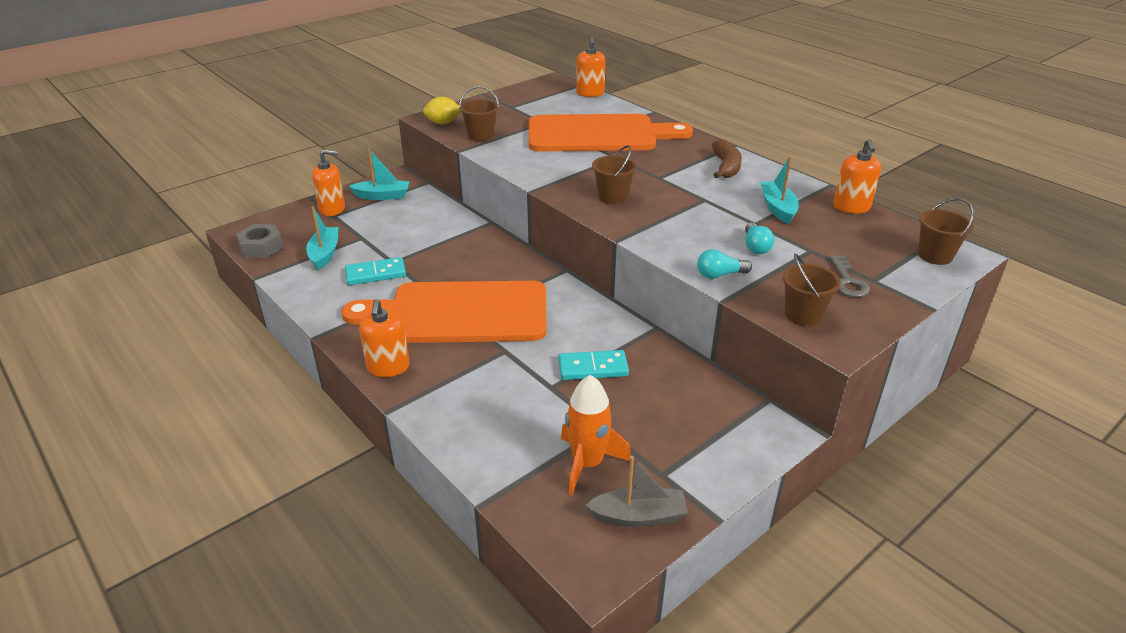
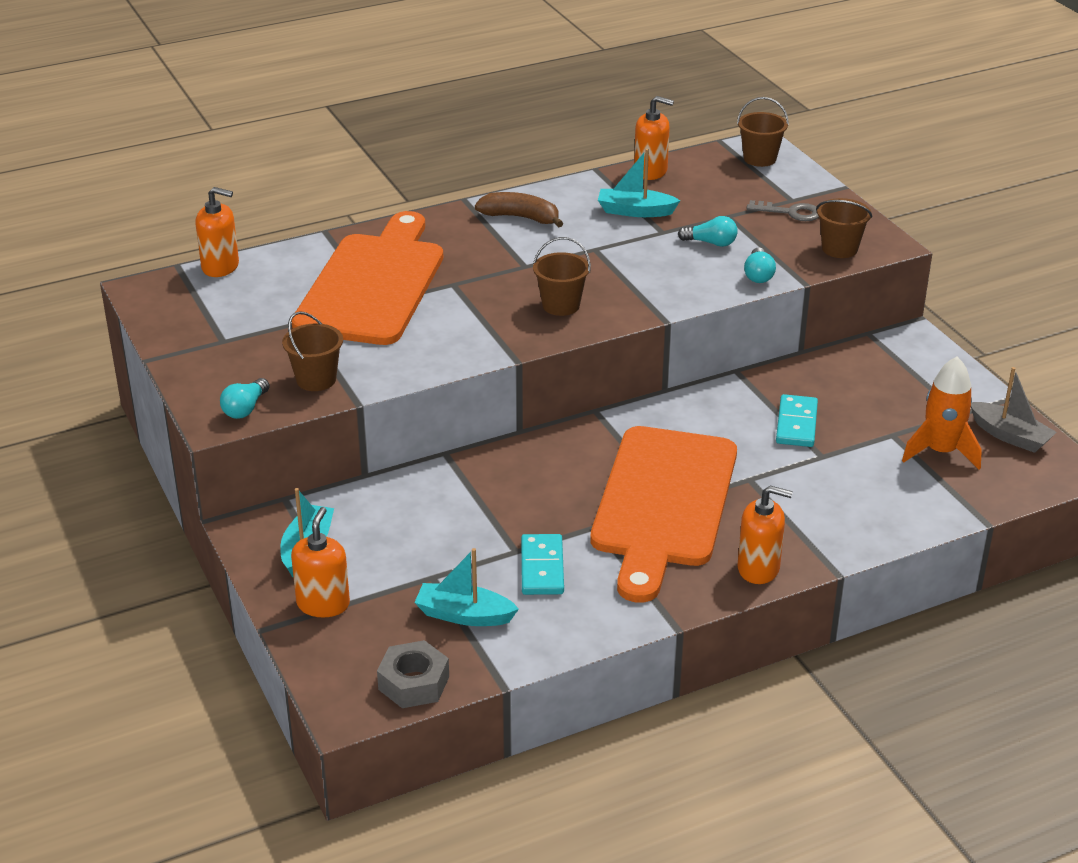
camera: 75 degrees left, 0 degrees up
(443, 123) = (245, 409): yellow lemon -> turquoise light bulb
(638, 516) = (1010, 436): grey boat -> grey boat turned 120 degrees clockwise

